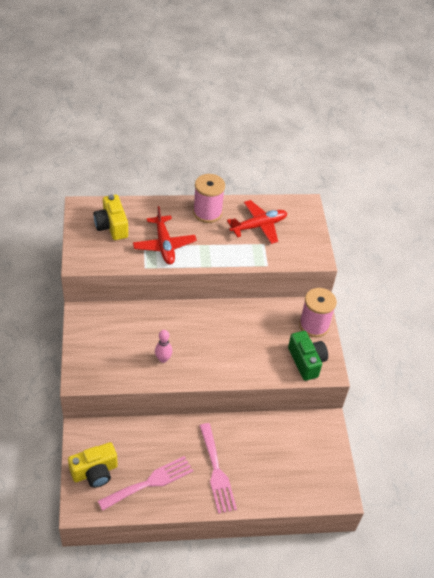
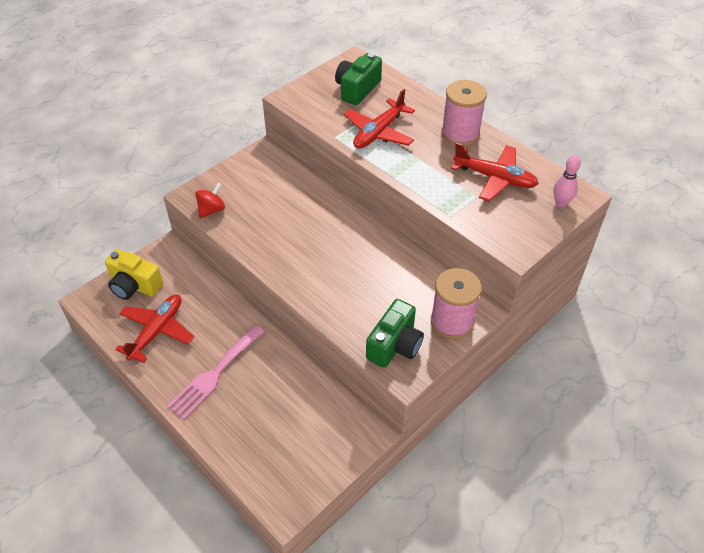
camera: 55 degrees right, 0 degrees up
(105, 377) = (211, 210): none -> red spinning top
(112, 226) = (357, 89): yellow camera -> green camera
(150, 482) = (157, 331): pink fork -> red plane
(163, 359) = (273, 234): pink bowling pin -> pink bowling pin (561, 203)

